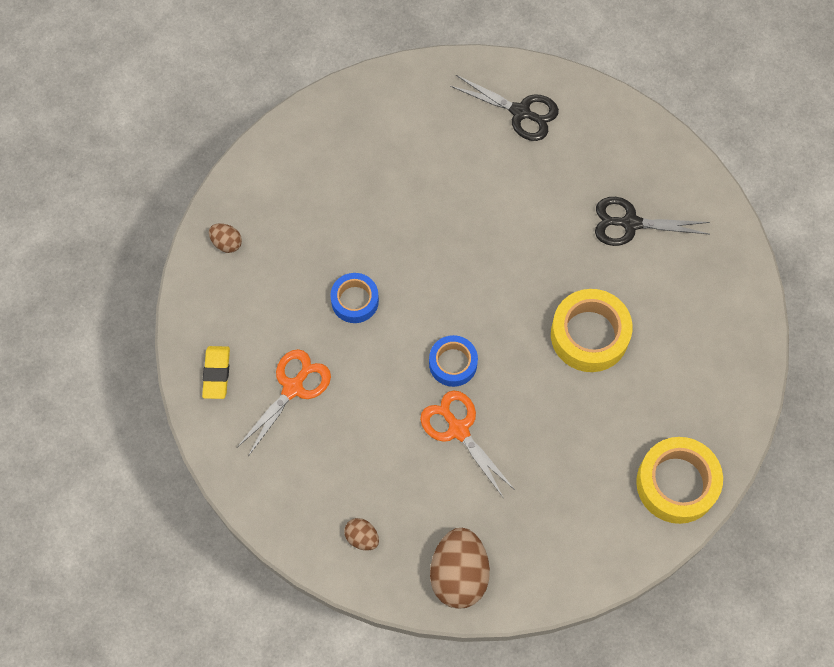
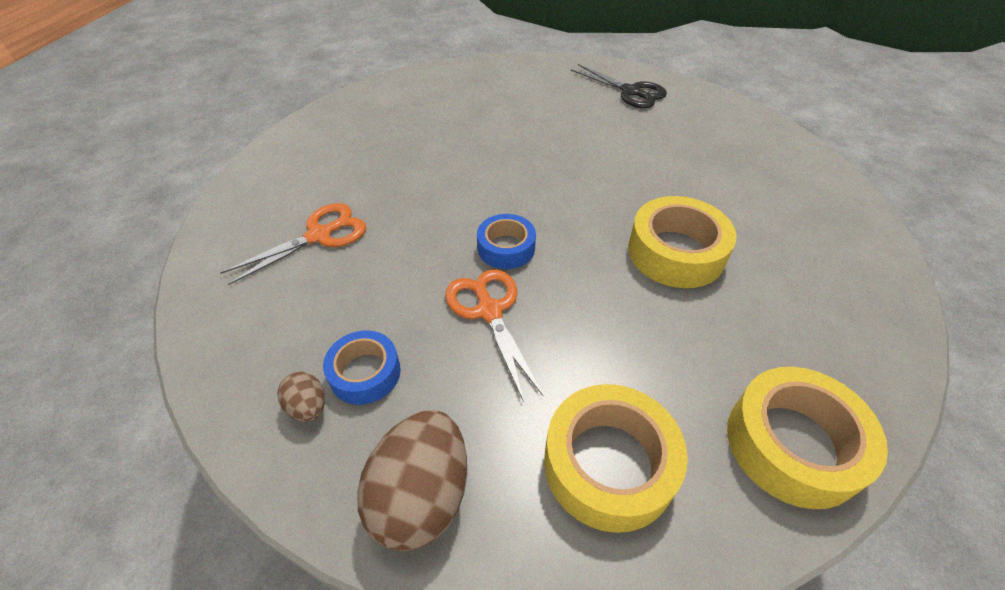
camera: 15 degrees right, 20 degrees down
(216, 374) = (250, 210): yellow eraser -> none
(226, 243) = (327, 126): brown egg -> none
(355, 301) = (423, 181): blue tape -> blue tape (365, 373)
(566, 526) = (609, 464): none -> yellow tape
(630, 223) = (732, 173): black scissors -> none

